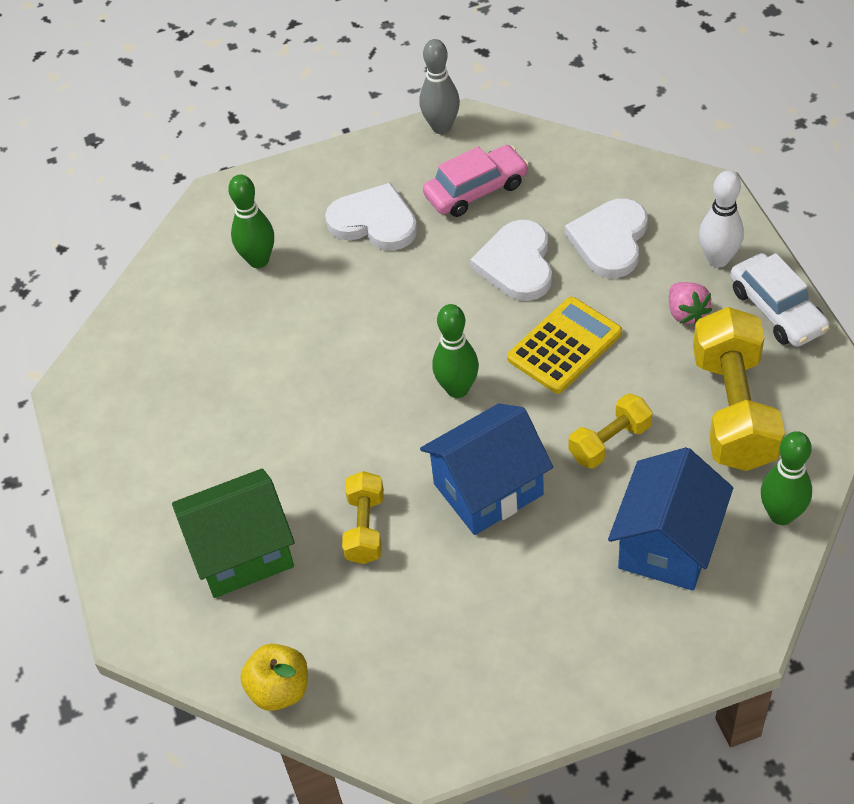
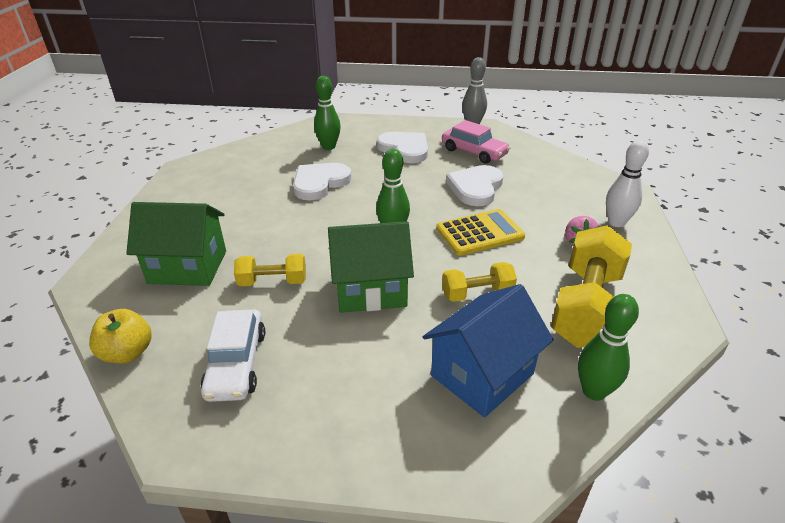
camera: 20 degrees right, 15 degrees down
(365, 528) = (273, 282): yellow dumbbell -> yellow dumbbell turned 60 degrees clockwise
(476, 190) = (474, 152): pink car -> pink car turned 45 degrees clockwise
(488, 489) = (371, 290): blue house -> green house
(610, 240) = (544, 194): white heart -> white heart (319, 183)
(777, 310) = (649, 261): white car -> white car (236, 363)

